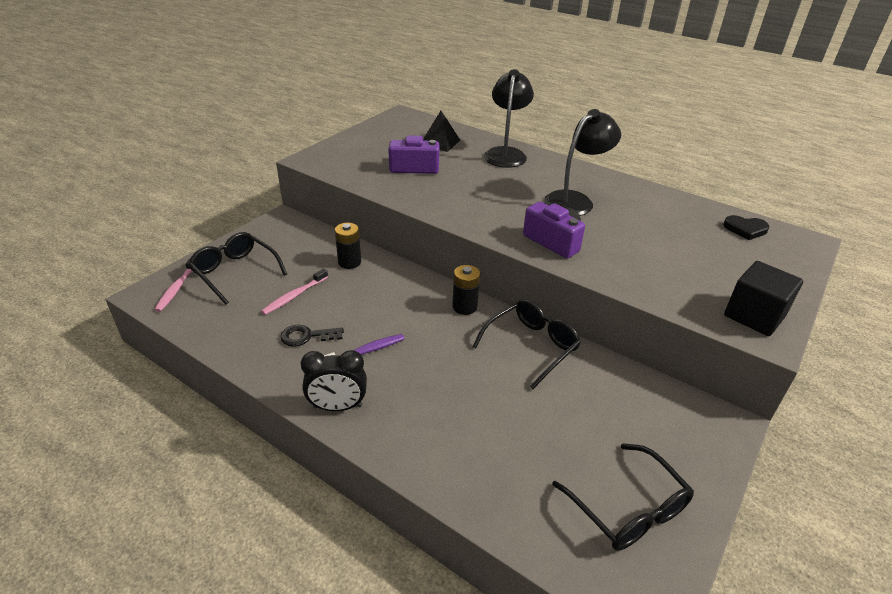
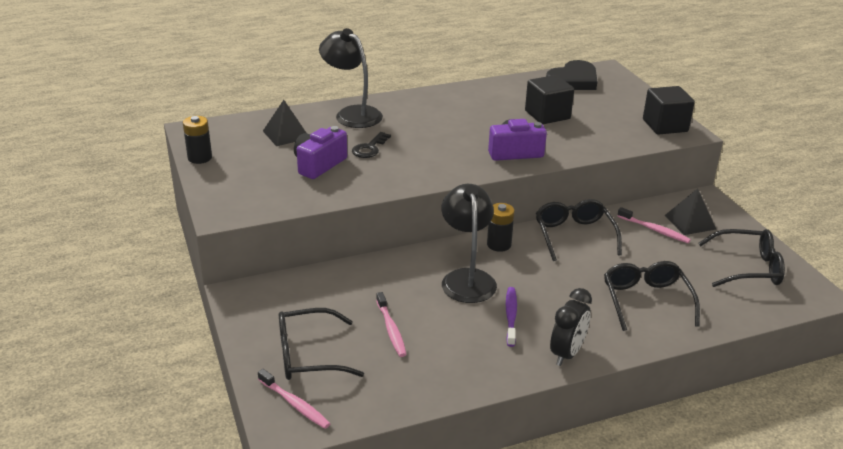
camera: 55 degrees left, 5 degrees down
(306, 336) = (460, 341): black key -> black key (369, 148)
(349, 262) = (369, 279): black battery -> black battery (200, 158)
(472, 436) = (646, 301): none -> black glasses
(575, 200) = (466, 119): black lamp -> black lamp (467, 278)
(610, 400) = (654, 230): none -> pink toothbrush
(651, 237) = (547, 115): none -> black cube
(661, 424) = (690, 222): none -> black pyramid
(745, 229) = (573, 80): black heart -> black heart, size x1.71

